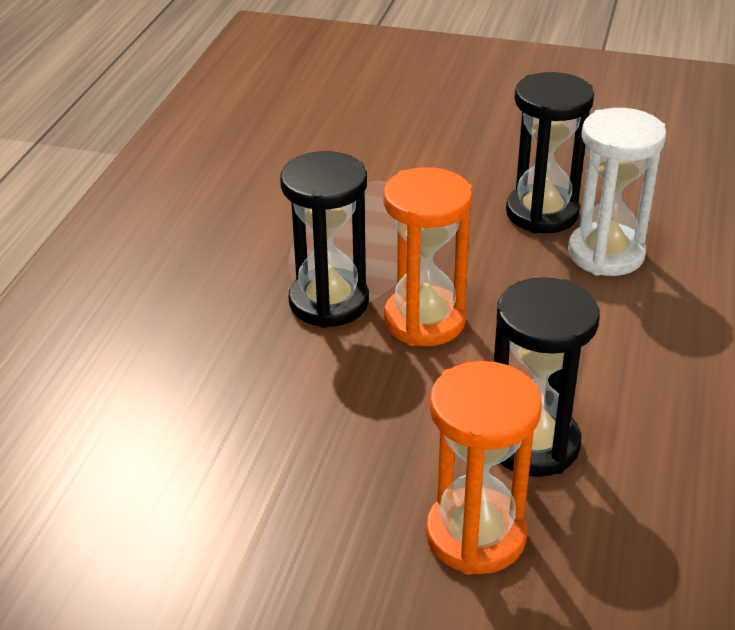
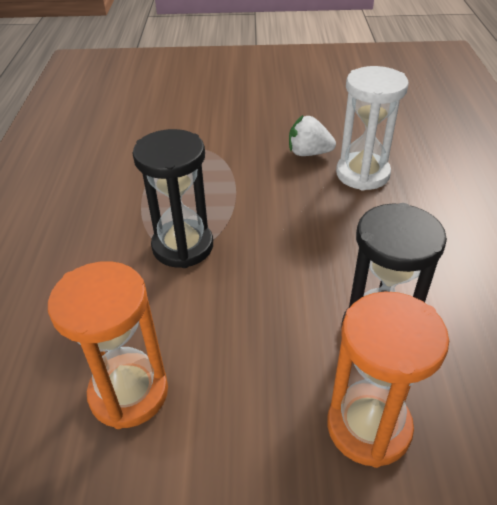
camera: 15 degrees left, 5 degrees up
(424, 321) = (258, 247): orange hourglass -> orange hourglass (129, 393)
(542, 213) = (308, 153): black hourglass -> white strawberry

